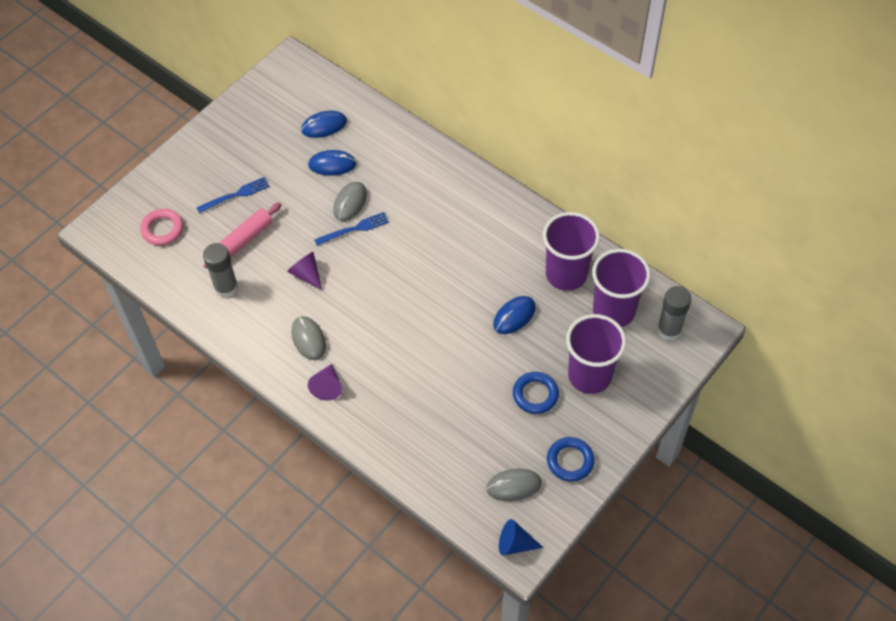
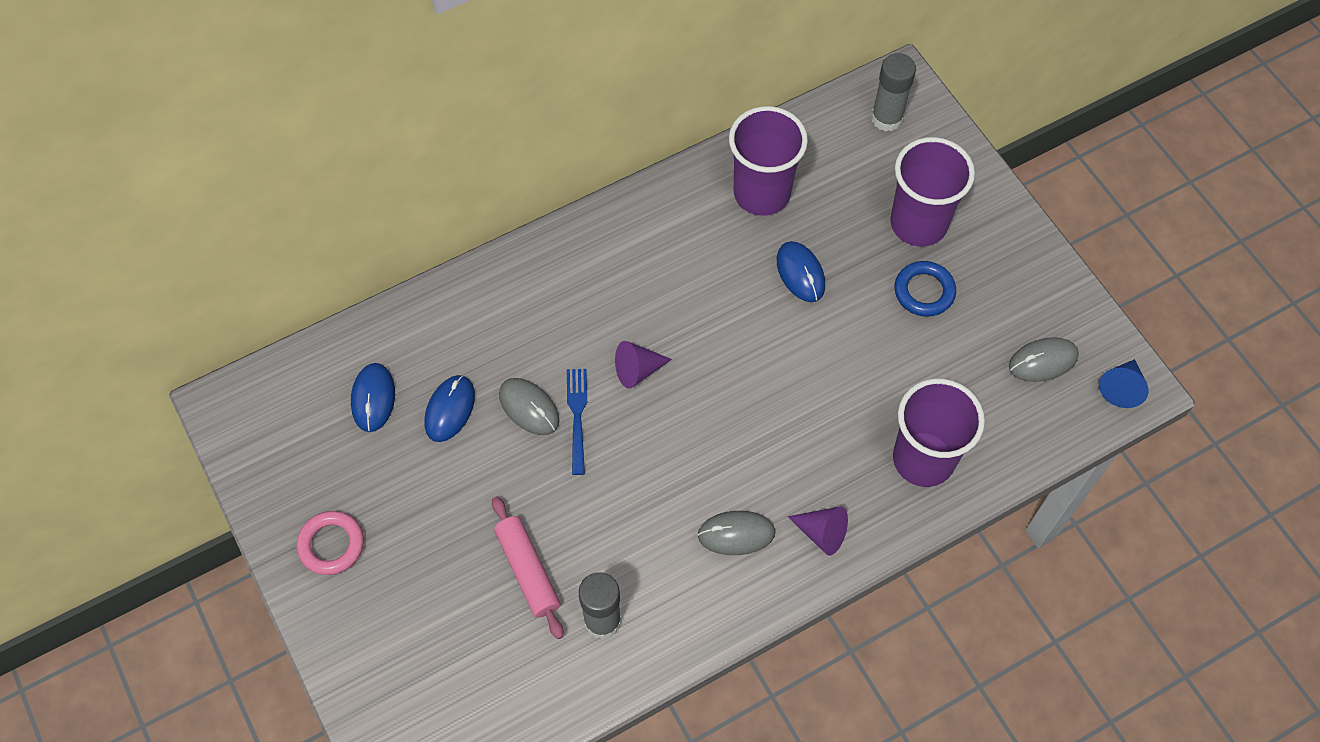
camera: 70 degrees left, 5 degrees up
(162, 229) = (453, 685): pink ring -> pink ring (331, 545)
(236, 195) = (440, 558): blue fork -> none
(306, 274) = (627, 503): purple cone -> purple cone (638, 370)
(514, 486) = (1043, 361): grey mouse -> grey mouse turned 60 degrees clockwise
(570, 461) = (1028, 288): blue ring -> none
(613, 311) = (836, 163): purple cup -> purple cup (923, 459)

